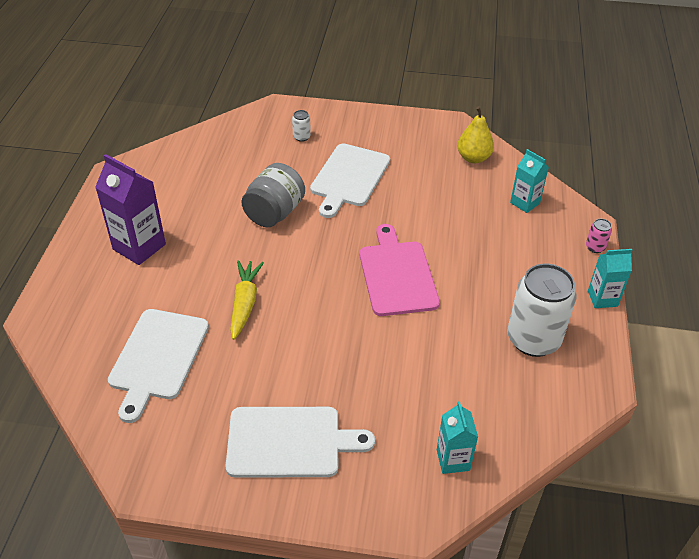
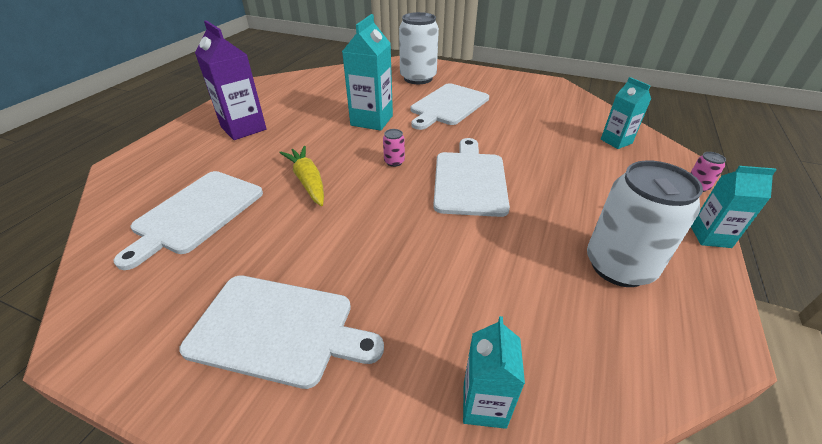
camera: 15 degrees right, 5 degrees down
(245, 303) = (308, 181): yellow carrot -> yellow carrot turned 45 degrees counterclockwise
(274, 213) = (372, 120): grey jar -> turquoise carton
(301, 137) = (418, 78): white can -> white can, size x2.44
(319, 265) = (394, 162): none -> pink can
(397, 275) = (469, 180): pink cutting board -> white cutting board
(473, 158) = (567, 105): yellow pear -> none

